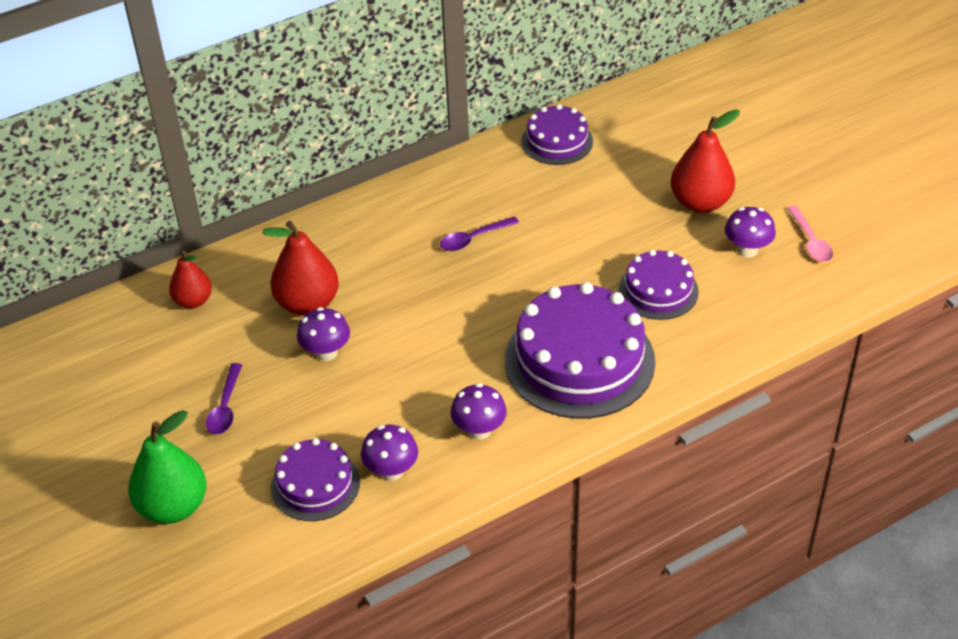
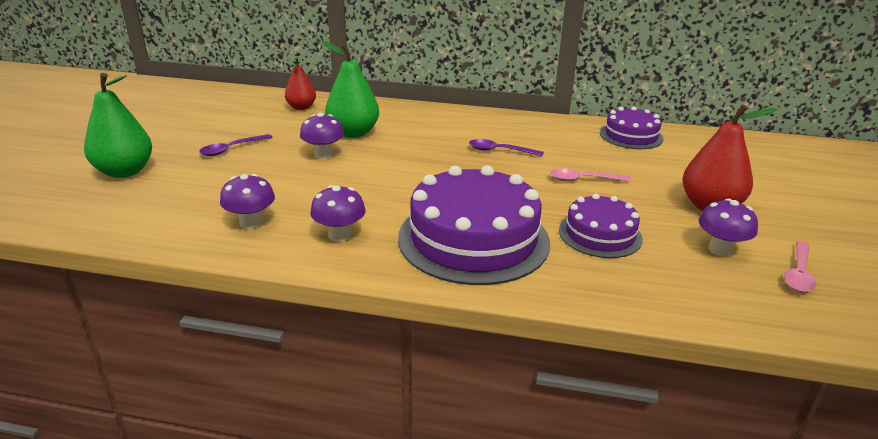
camera: 40 degrees right, 15 degrees down
(307, 303) = (353, 133): red pear -> green pear
(315, 484) = (202, 203): purple cake -> none
(582, 232) = (583, 180): none -> pink spoon

